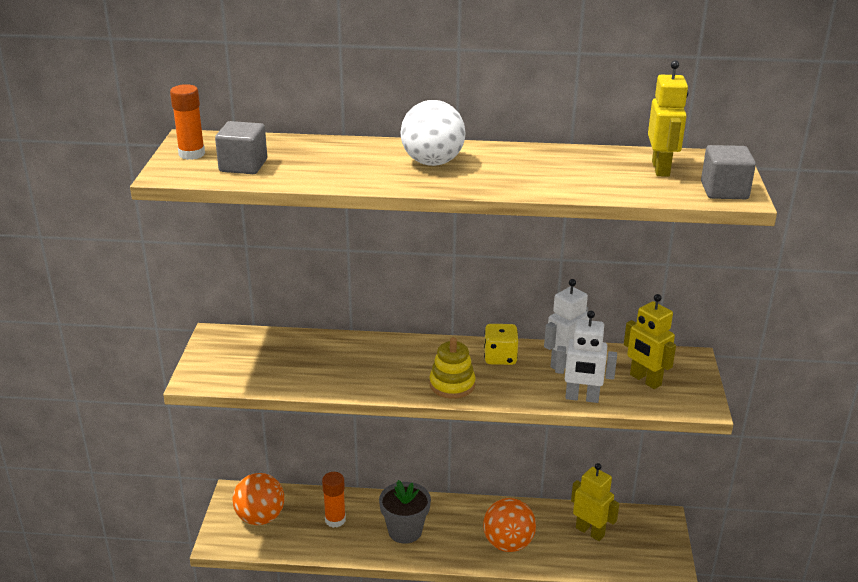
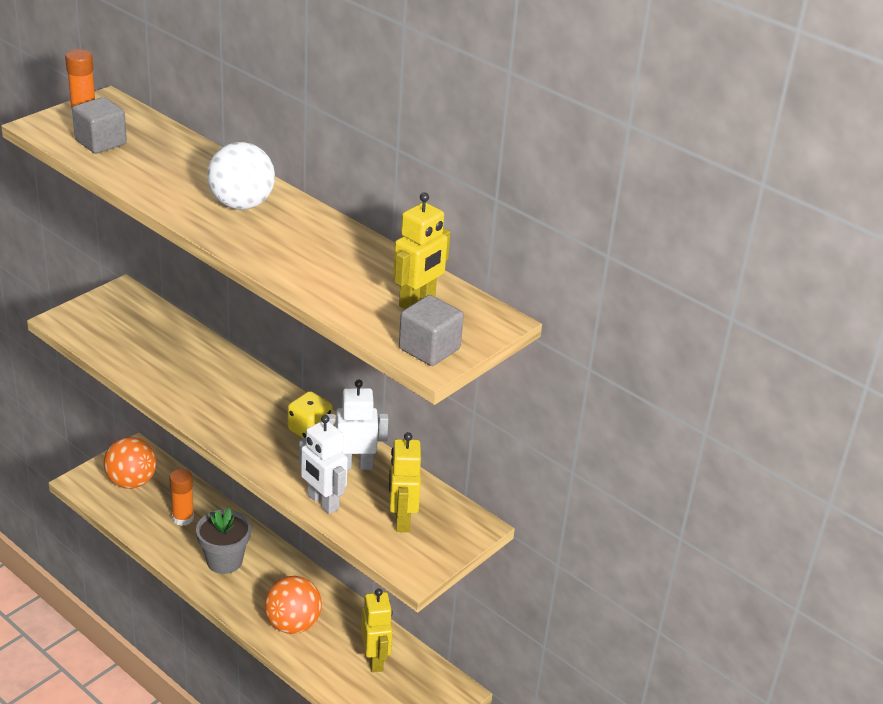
camera: 35 degrees right, 5 degrees up
(452, 385) = (236, 431): yellow stacking toy -> none

